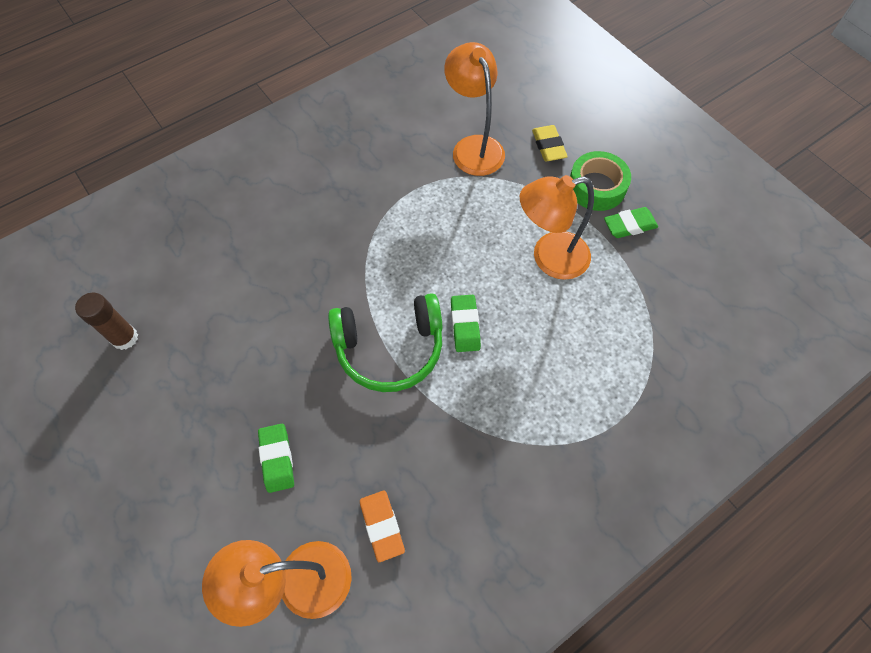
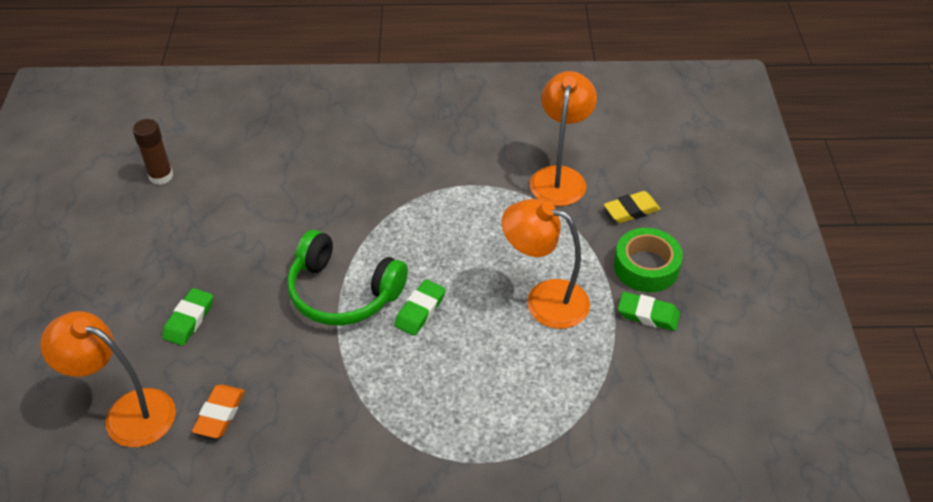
camera: 35 degrees right, 15 degrees down
(548, 146) = (631, 210): yellow eraser -> yellow eraser turned 45 degrees clockwise

